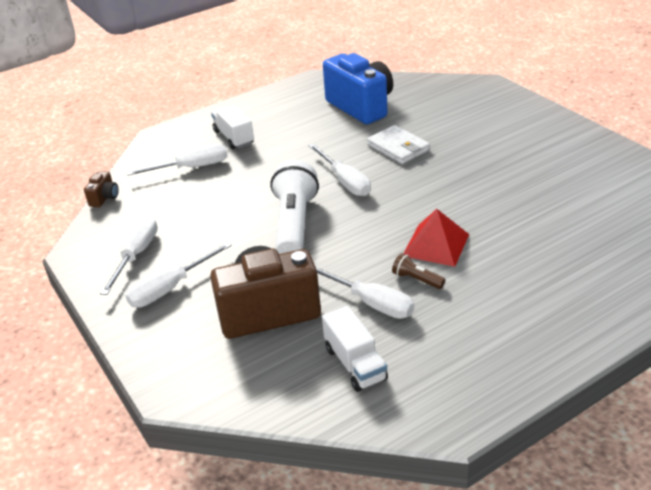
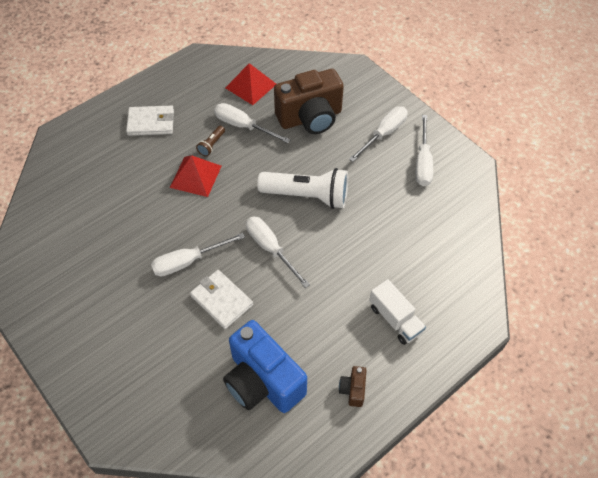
camera: 170 degrees right, 20 degrees up
(105, 198) = (484, 225): brown camera -> brown camera (353, 390)
(192, 168) = (421, 268): white screwdriver -> white screwdriver (188, 261)
(294, 224) = (307, 196): white flashlight -> white flashlight turned 75 degrees counterclockwise
(355, 363) = (251, 86): white truck -> red pyramid
(417, 279) = (211, 145): brown flashlight -> brown flashlight turned 90 degrees clockwise
(513, 311) = (151, 123): none -> white wallet

